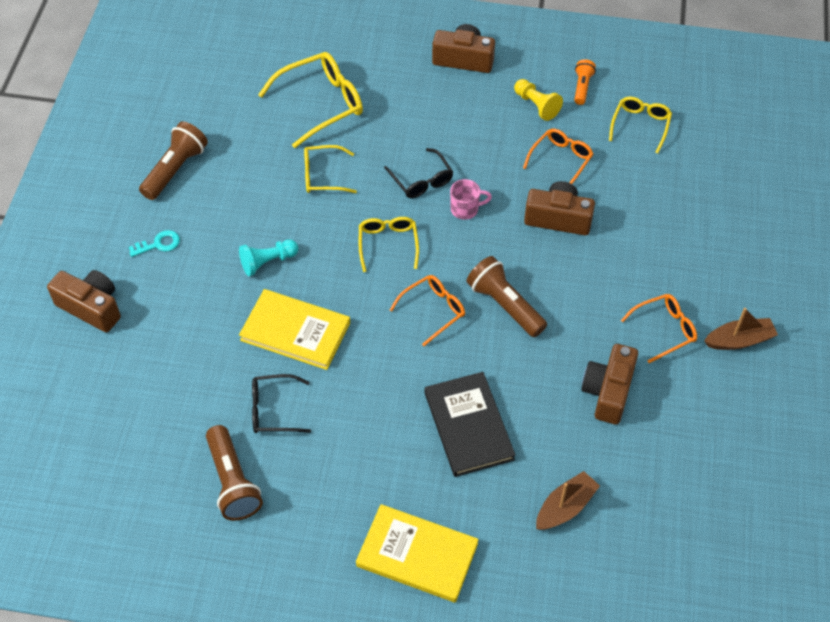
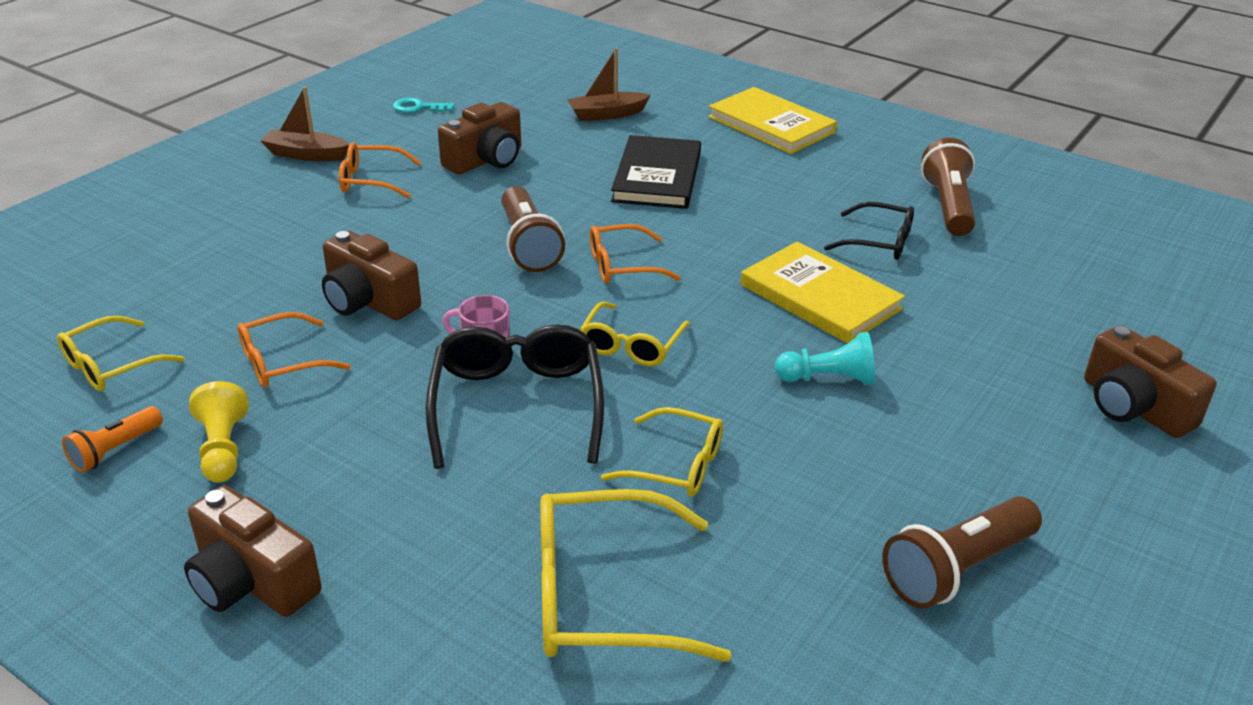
camera: 155 degrees left, 20 degrees down
(158, 244) = (1009, 456): turquoise key -> turquoise key (418, 107)
(421, 180) = (517, 405): black glasses -> black glasses, size x1.64

